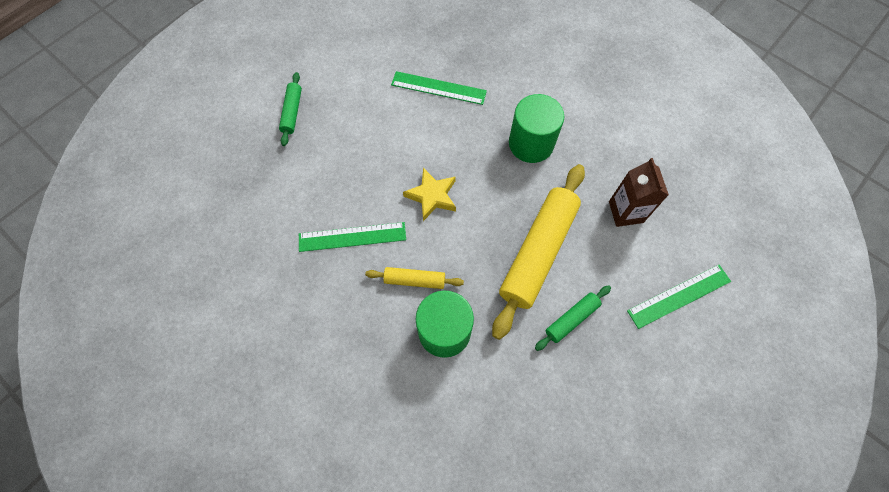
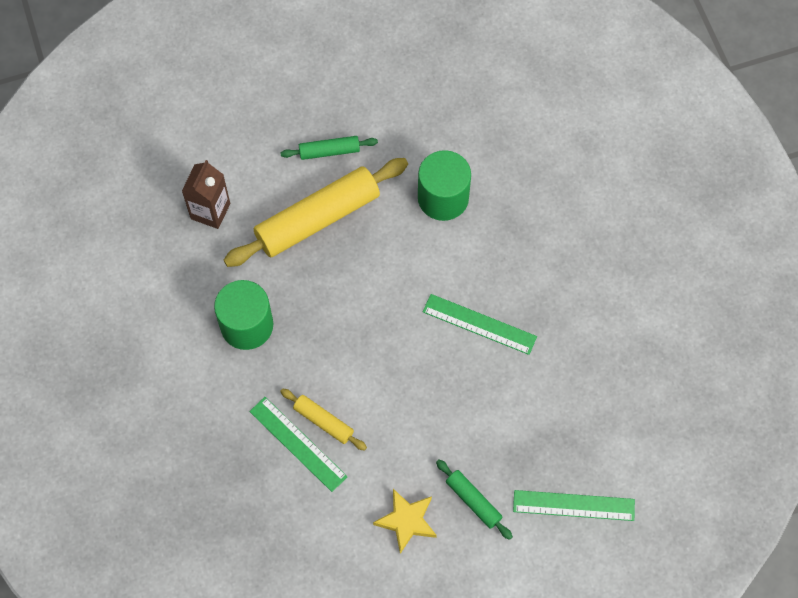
camera: 150 degrees left, 0 degrees up
(292, 112) = (473, 501): green rolling pin -> green rolling pin turned 75 degrees counterclockwise
(414, 280) = (443, 253): yellow rolling pin -> yellow rolling pin (323, 421)
(432, 196) = (380, 324): yellow star -> yellow star (406, 521)
(679, 296) = (225, 121): green ruler -> green ruler (573, 505)

